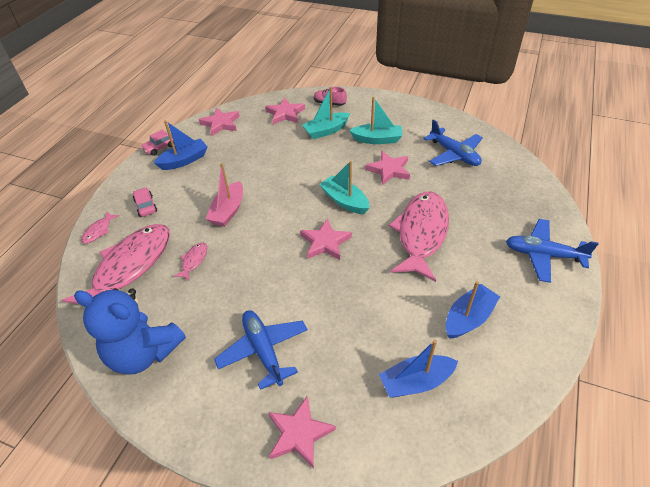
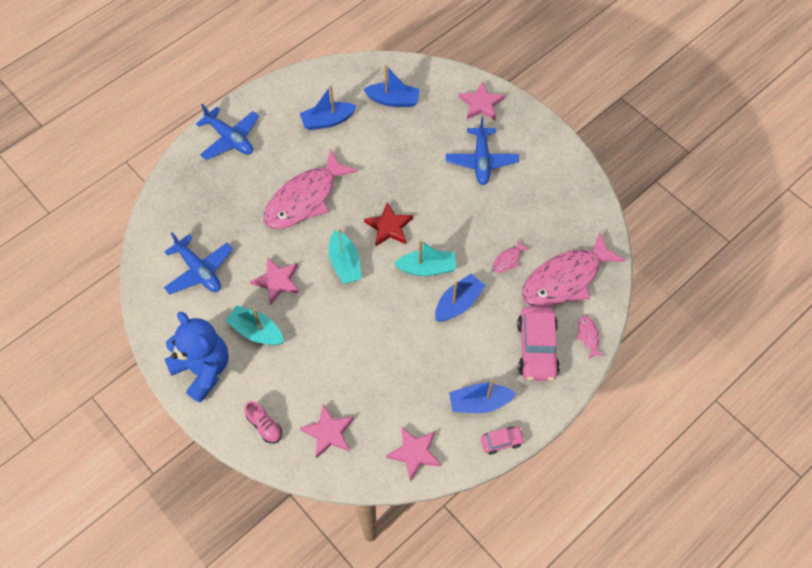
camera: 155 degrees left, 15 degrees up
(99, 231) = (588, 336): pink fish -> pink fish turned 60 degrees counterclockwise
(144, 352) = (567, 196): blue teddy bear -> blue teddy bear (203, 369)
(146, 206) = (537, 349): pink car -> pink car, size x1.95
(228, 211) = (458, 303): pink boat -> blue boat
(325, 242) = (389, 227): pink star -> red star
(326, 131) = (300, 374): turquoise boat -> turquoise boat (427, 268)
(454, 154) = (199, 271): blue plane -> blue plane turned 150 degrees clockwise

